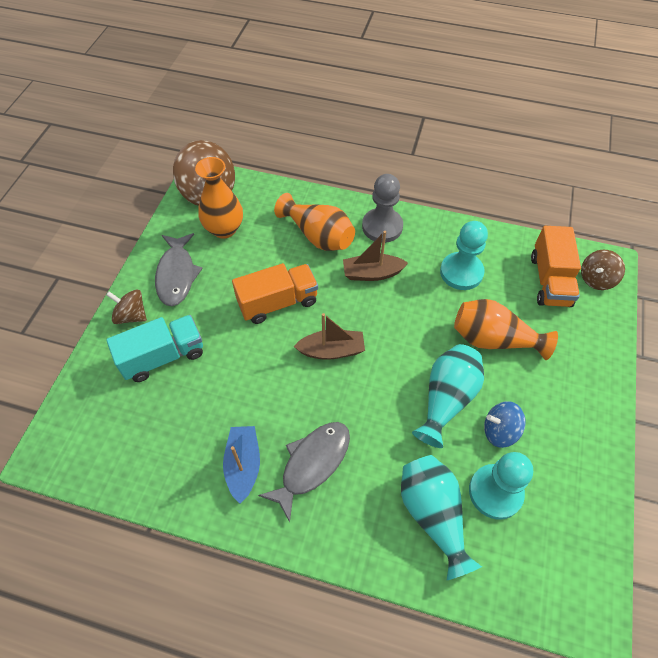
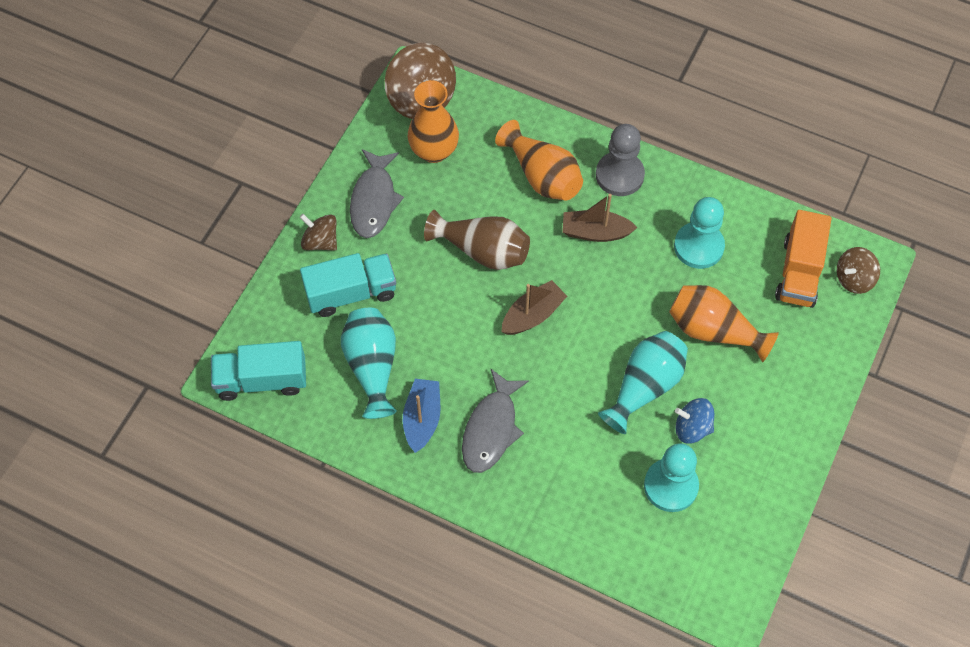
camera: 10 degrees right, 5 degrees up
(81, 453) = (262, 380): none -> turquoise truck
(278, 302) = (482, 251): orange truck -> brown vase
(312, 464) = (491, 429): grey fish -> grey fish turned 150 degrees clockwise
(332, 350) = (533, 315): brown boat -> brown boat turned 45 degrees counterclockwise
(433, 515) = (602, 496): turquoise vase -> turquoise vase (372, 367)

